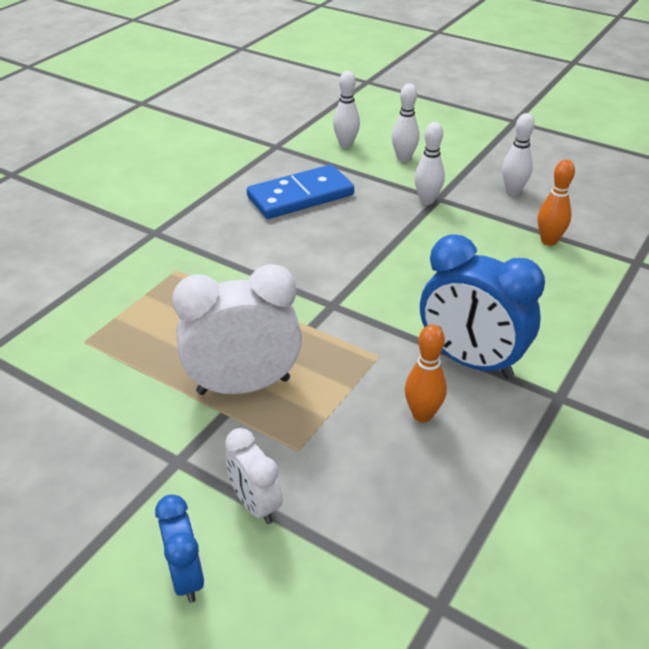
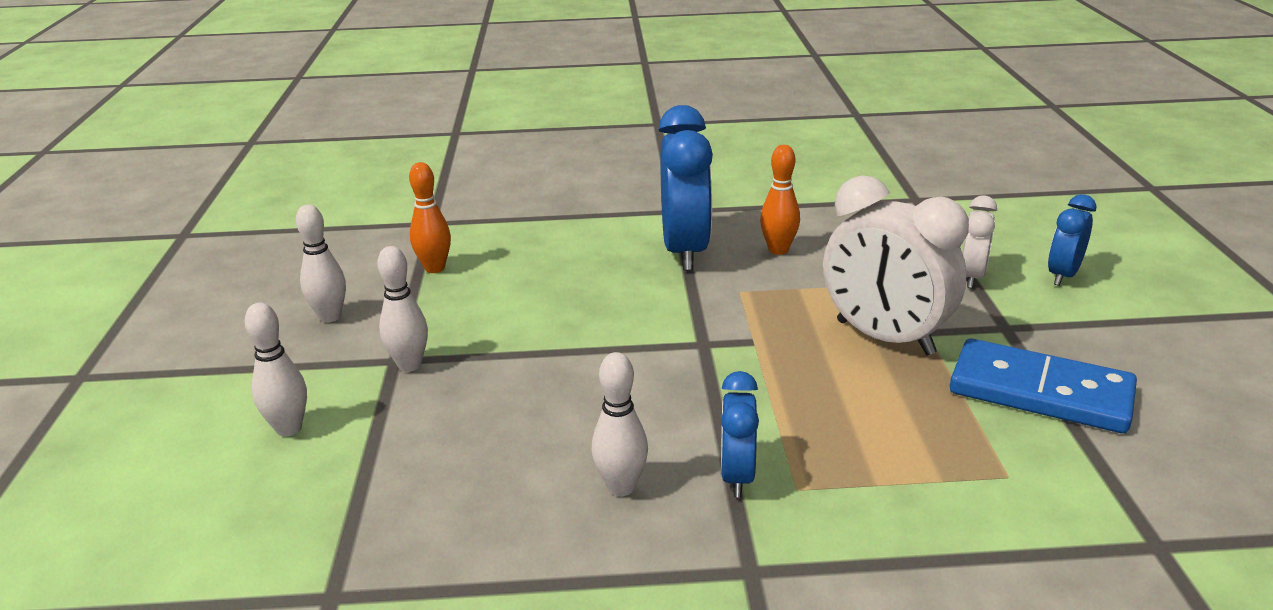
camera: 125 degrees left, 10 degrees down
(208, 257) = (737, 476): none -> blue clock
(300, 196) = (495, 474): blue domino -> blue domino (1040, 392)
(346, 144) = (271, 509): white bowling pin -> white bowling pin (621, 487)

